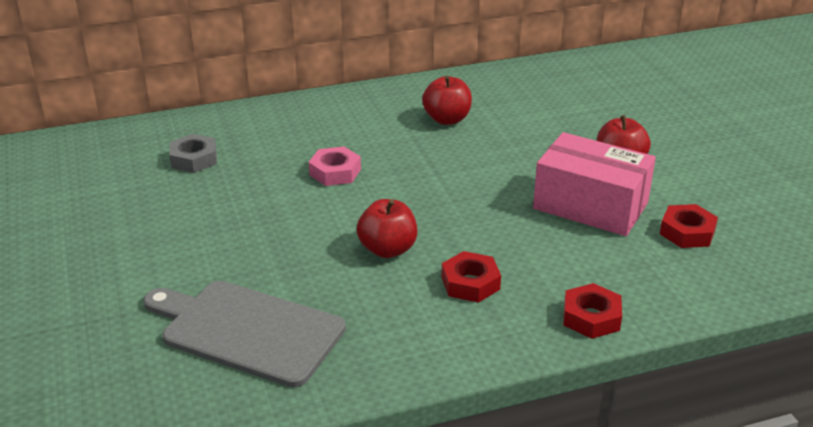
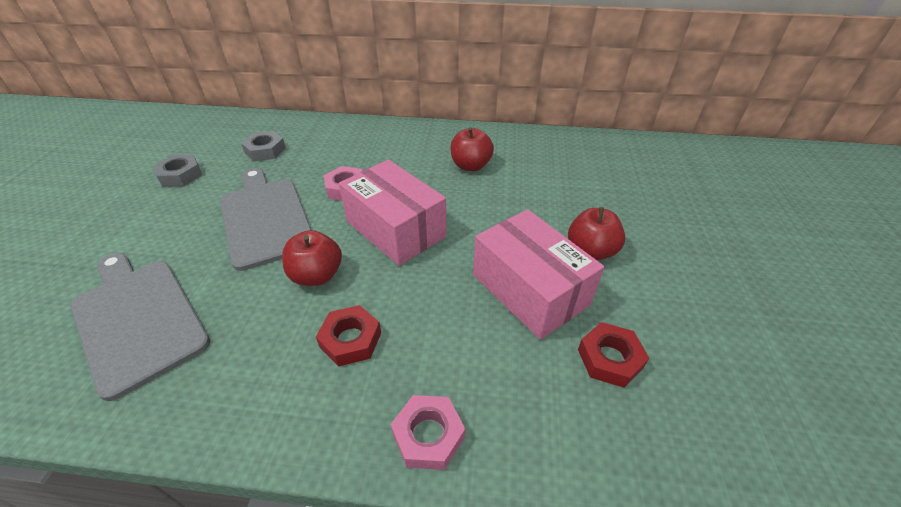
camera: 25 degrees right, 10 degrees up
(119, 208) = (180, 175): none -> grey nut
(276, 220) = (265, 218): none -> grey cutting board
(425, 193) = (395, 229): none -> pink box
(591, 317) = (428, 435): red nut -> pink nut

